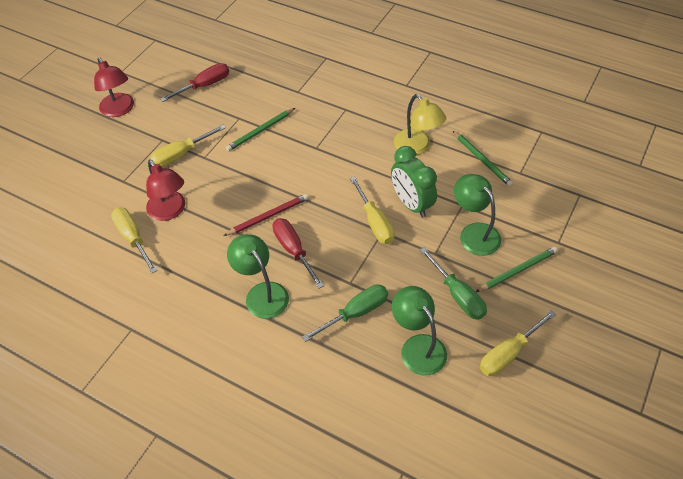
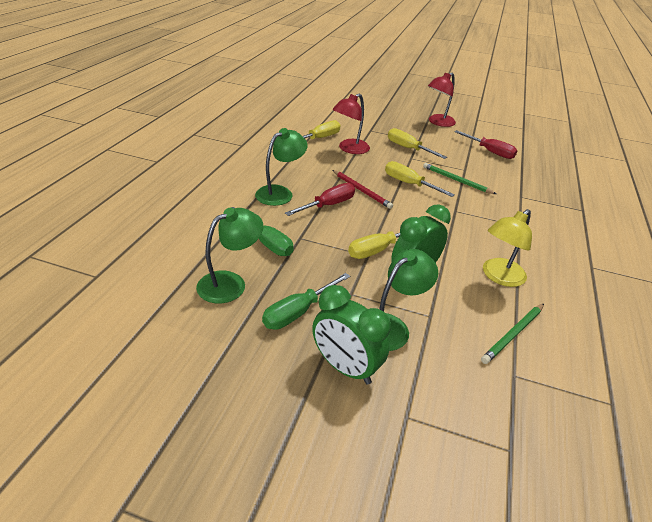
camera: 75 degrees right, 15 degrees down
(508, 354) = (222, 355): yellow screwdriver -> yellow screwdriver (408, 183)
(517, 270) = (345, 367): green pencil -> green clock

